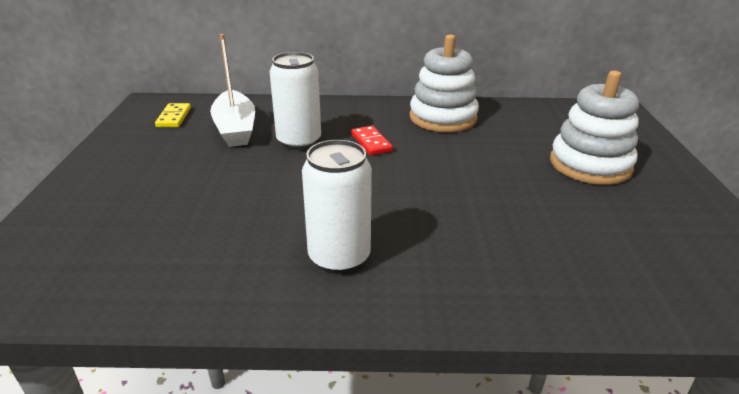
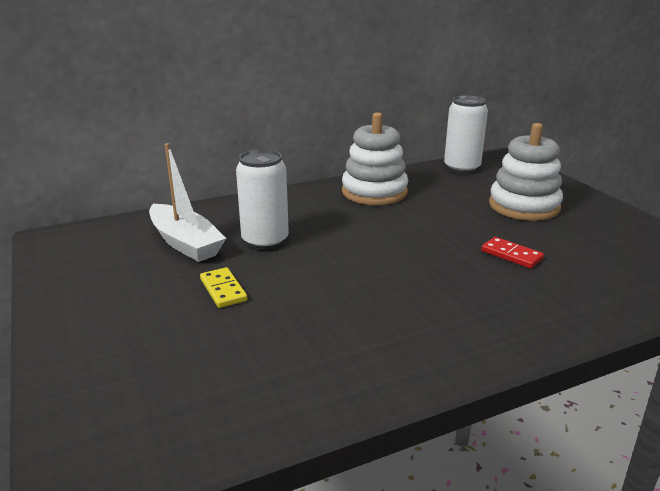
camera: 25 degrees left, 5 degrees down
(174, 117) = (102, 246): yellow domino -> yellow domino (223, 290)
(339, 257) = (409, 329): white can -> white can (462, 168)
(371, 142) = (334, 227): red domino -> red domino (511, 255)

